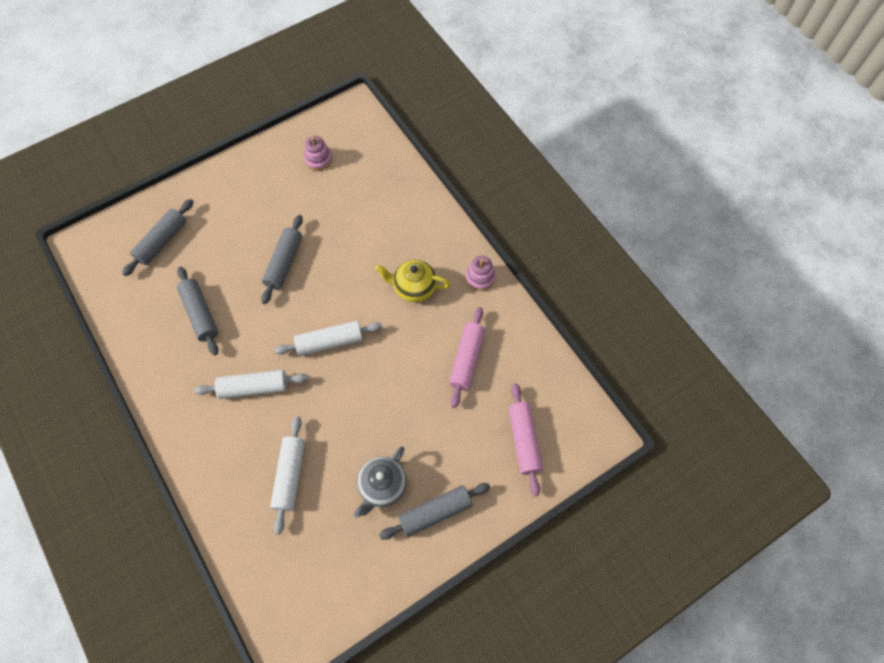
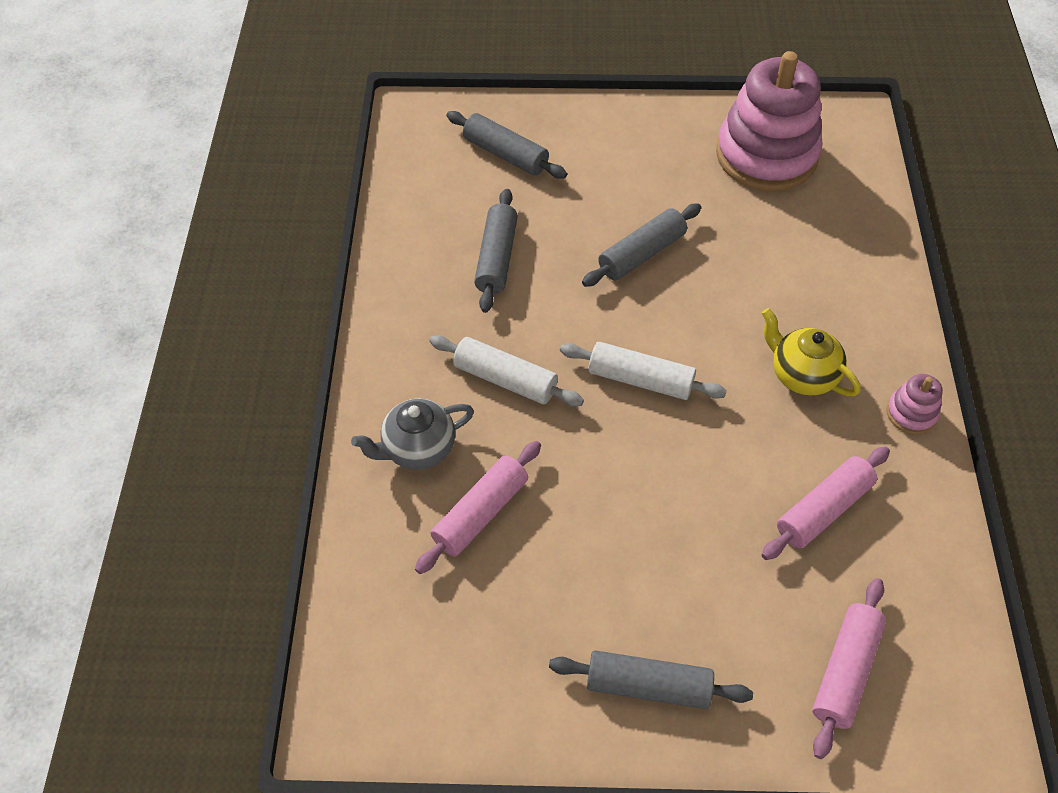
camera: 35 degrees right, 10 degrees down
(162, 241) = (505, 154): grey rolling pin -> grey rolling pin turned 60 degrees clockwise
(290, 475) = (481, 513): white rolling pin -> pink rolling pin
(318, 159) = (766, 155): pink stacking toy -> pink stacking toy, size x2.39
(382, 486) = (595, 603): grey teapot -> grey teapot (418, 448)

